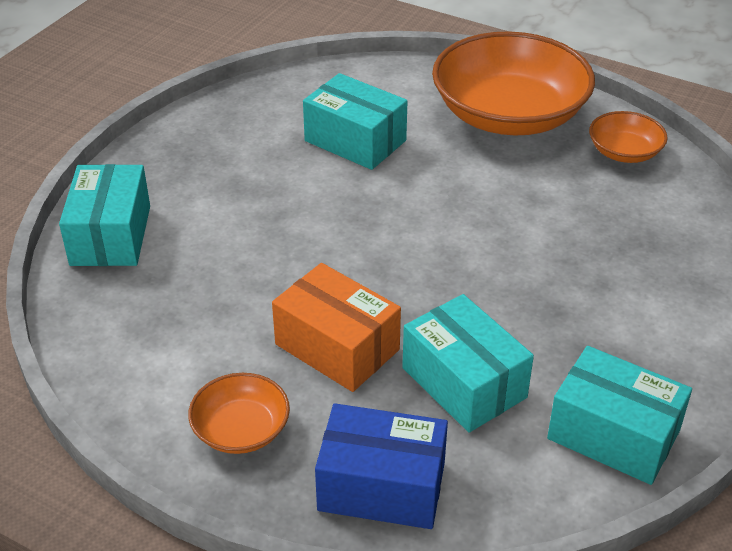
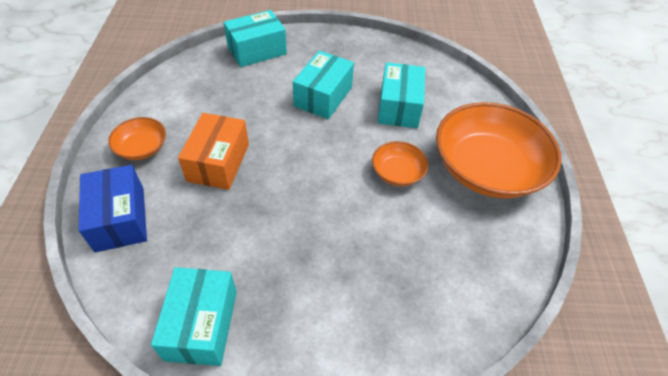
camera: 60 degrees right, 10 degrees up
(464, 382) = (215, 229): turquoise box -> turquoise box (323, 96)
(624, 152) = (501, 247): orange bowl -> orange bowl (397, 172)

